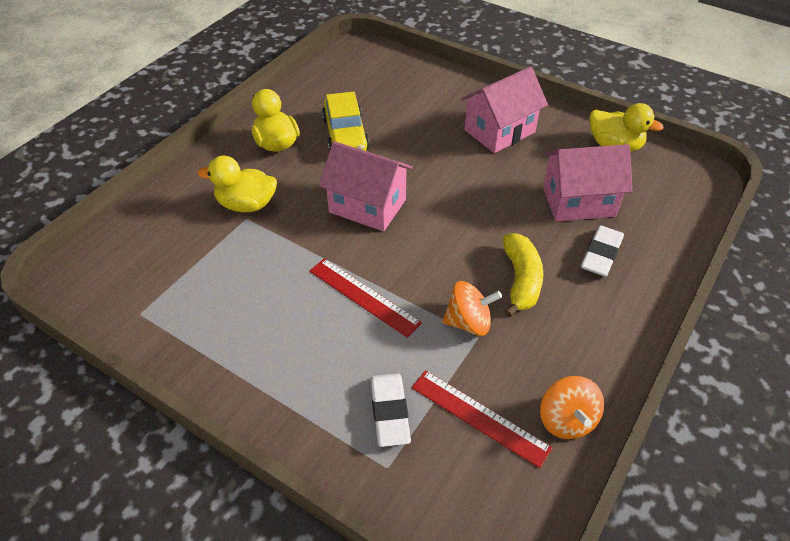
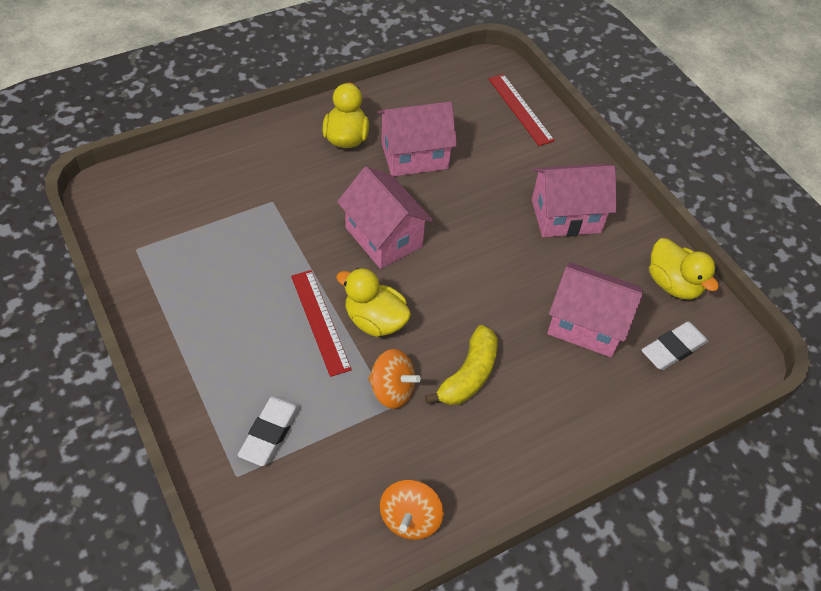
camera: 25 degrees right, 5 degrees up
(246, 204) = (281, 188): yellow duck -> yellow duck (375, 320)
(345, 135) = (414, 156): yellow car -> pink house
(479, 417) = (338, 476): red ruler -> red ruler (520, 109)
(601, 254) = (565, 388): white eraser -> white eraser (673, 349)

